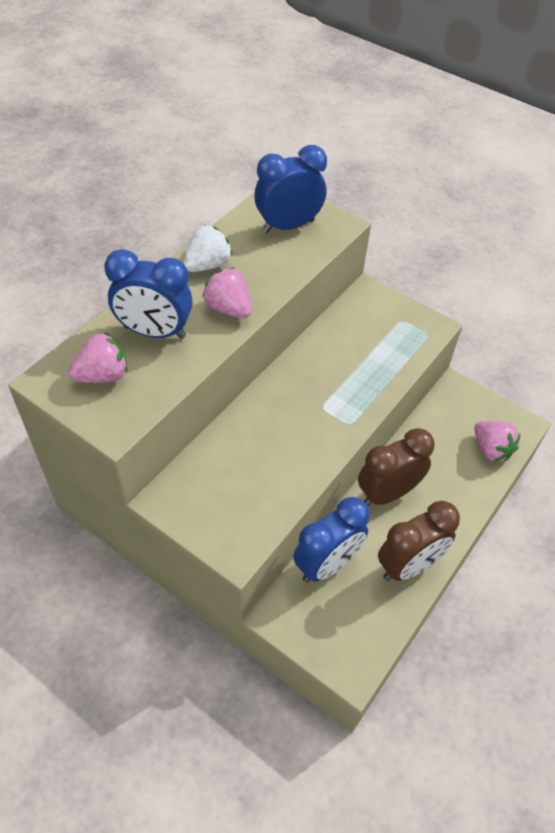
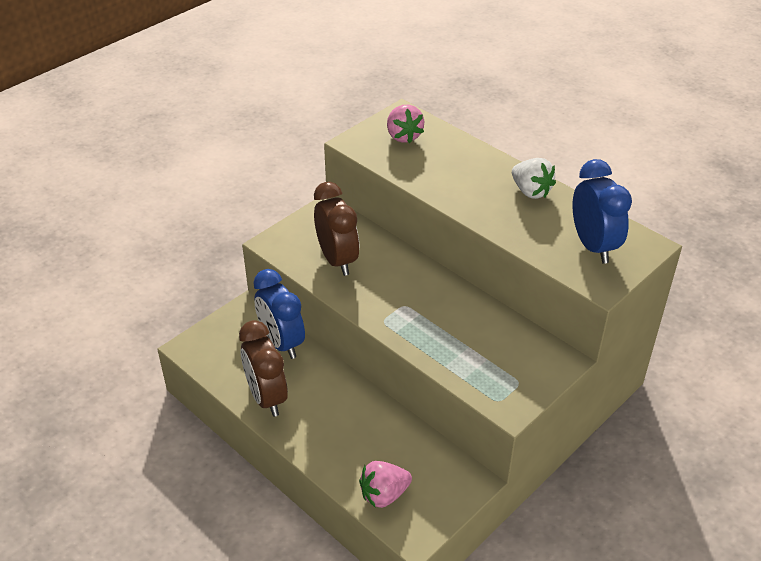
camera: 100 degrees right, 10 degrees down
(154, 332) = (447, 160): blue clock -> none
(229, 309) = (473, 200): pink strawberry -> none
(387, 493) = (344, 395): brown clock -> brown clock (337, 260)

